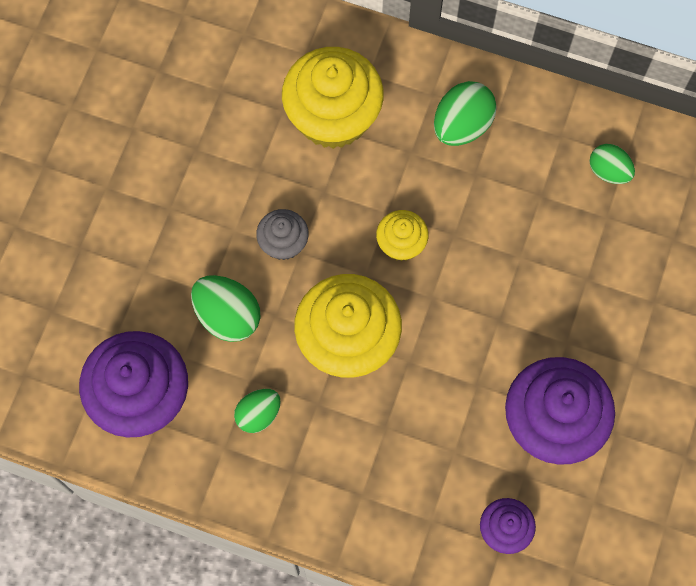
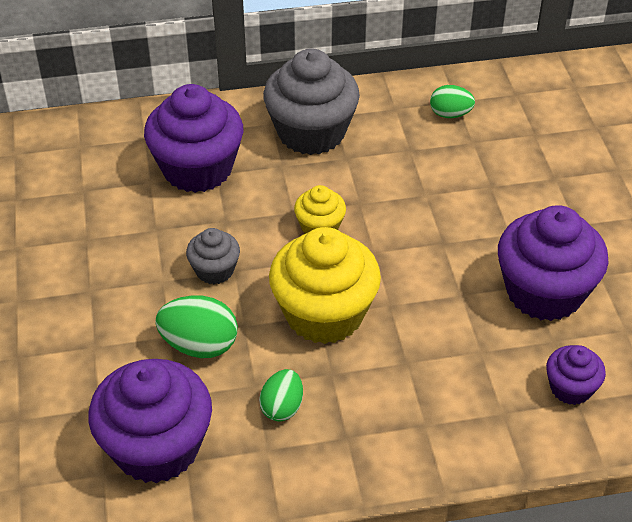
camera: 30 degrees left, 25 degrees down
(333, 116) = (197, 169): yellow cupcake -> purple cupcake
(462, 125) = (311, 132): green egg -> grey cupcake

